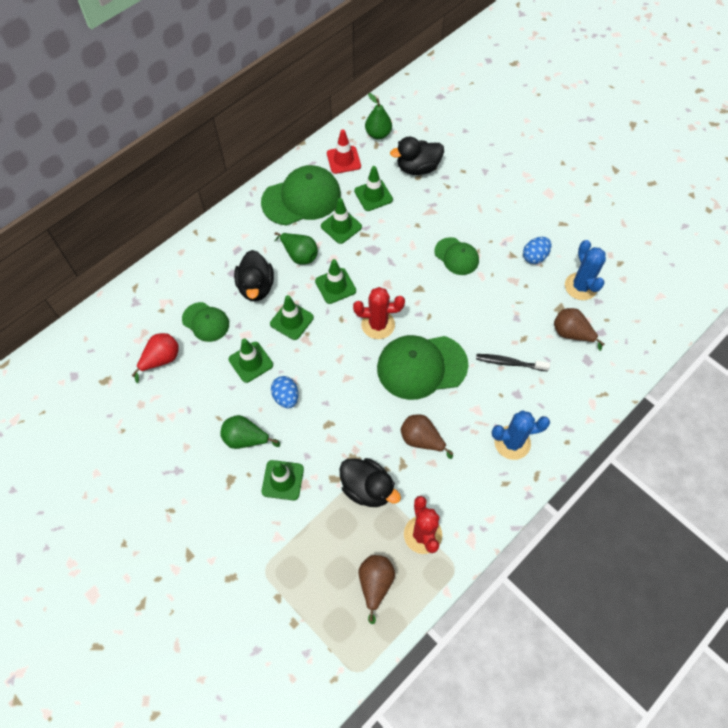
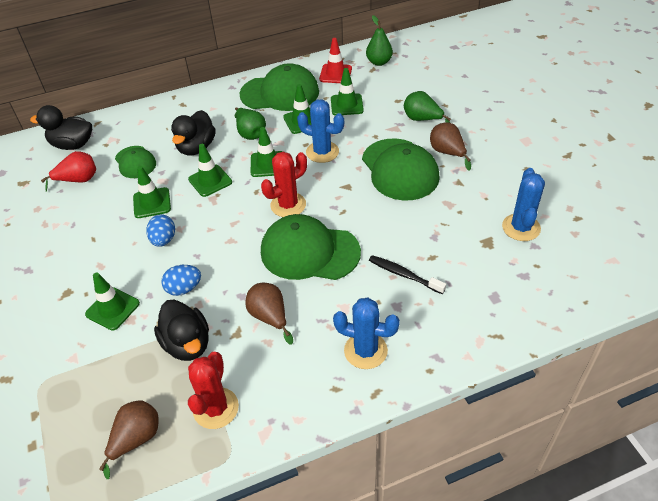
camera: 25 degrees right, 15 degrees down
(246, 439) = (104, 263): green pear -> green pear (422, 119)
(378, 257) = (322, 152): none -> blue cactus
(378, 324) = (288, 205): red cactus -> red cactus turned 60 degrees counterclockwise
(417, 168) = (401, 93): black duck -> black duck (72, 145)
(456, 256) = (400, 169): green cap -> green cap, size x1.77
(534, 257) = (482, 189): blue egg -> blue egg (184, 288)
(571, 334) = (488, 267): brown pear -> brown pear (447, 153)

